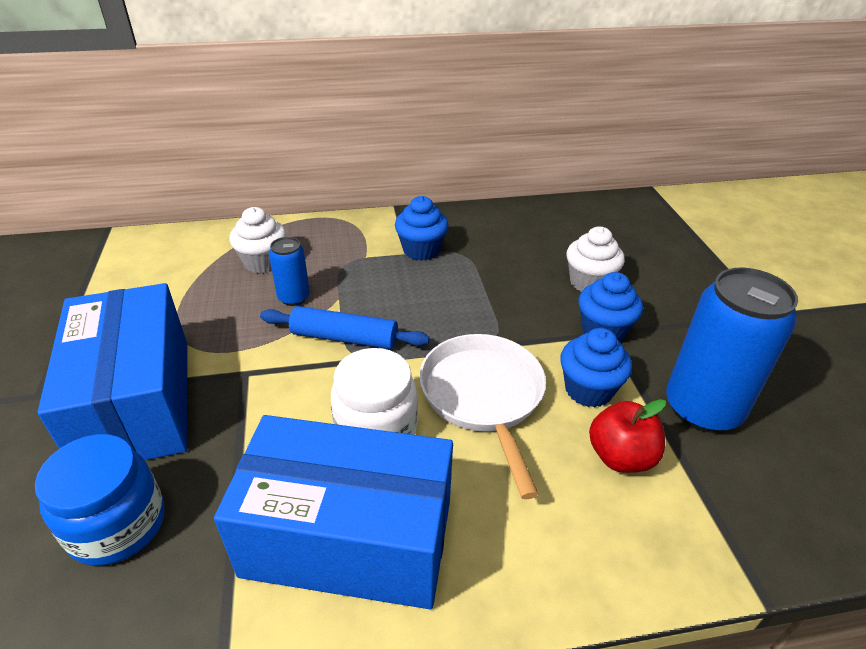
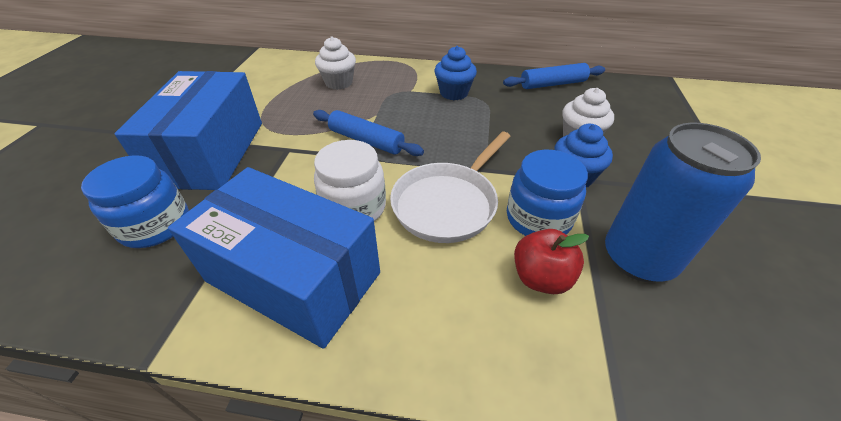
camera: 20 degrees right, 5 degrees up
(294, 297) = (346, 108): blue can -> none
(483, 397) = (448, 203): white pan -> white pan turned 150 degrees counterclockwise
(531, 217) = (552, 84): none -> blue rolling pin
(588, 390) = (538, 218): blue cupcake -> blue jar

